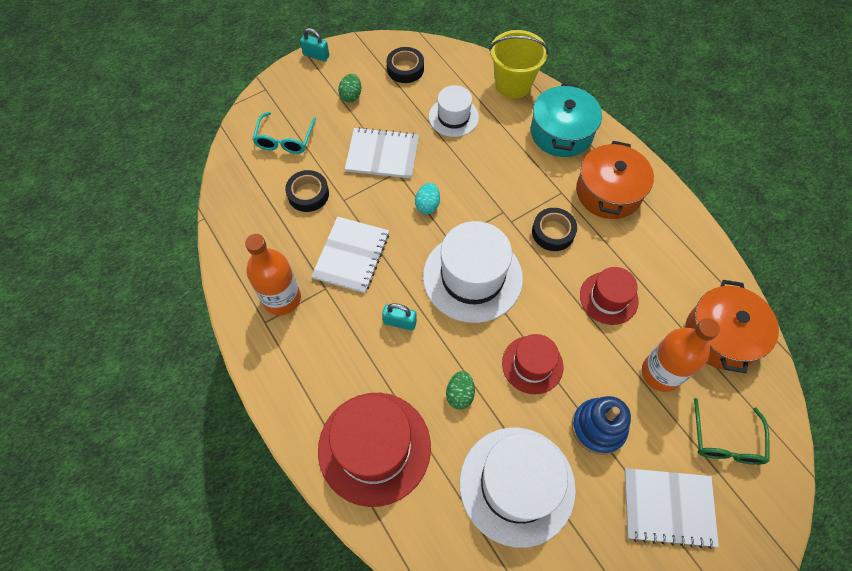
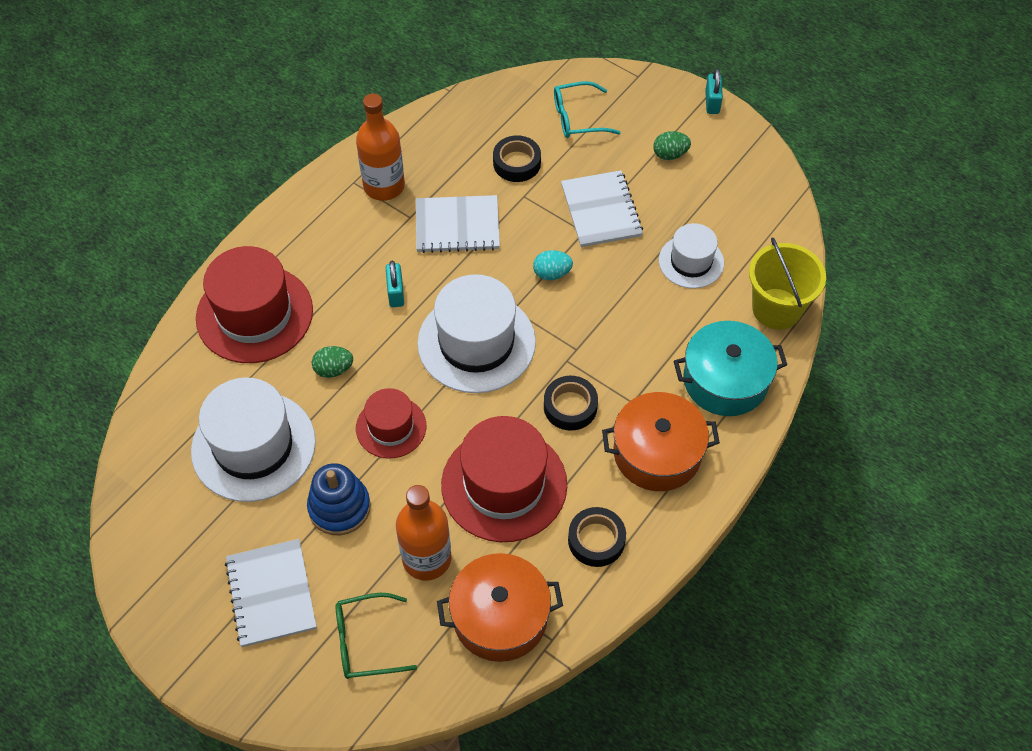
camera: 70 degrees right, 5 degrees down
(405, 69) = (739, 192): black tape -> black tape (596, 540)
(608, 298) = (504, 484): red hat -> red hat, size x1.74

